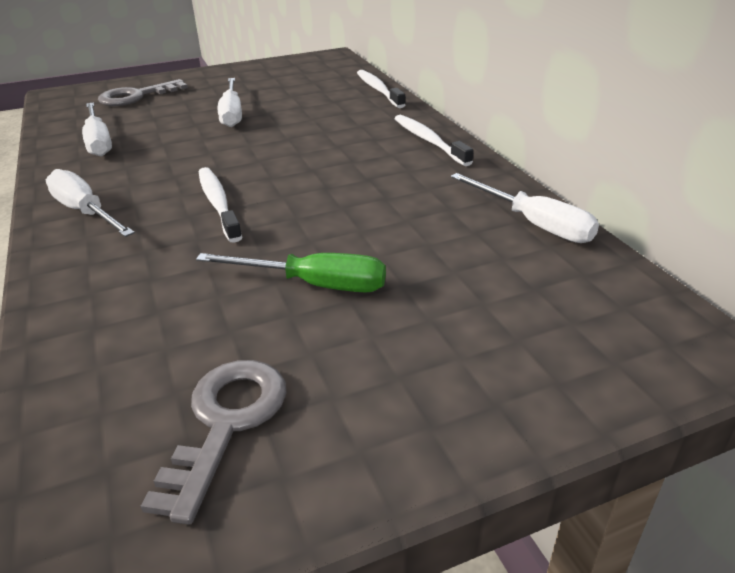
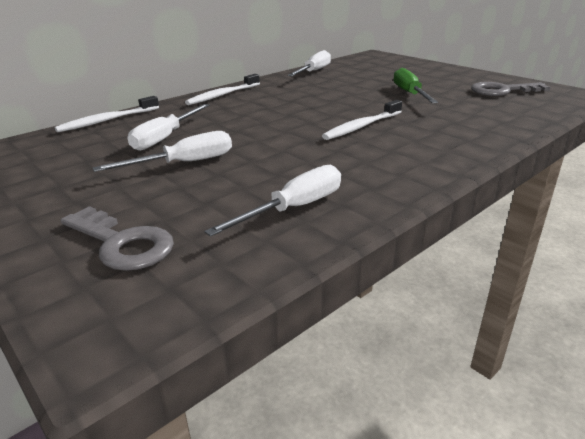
camera: 110 degrees left, 5 degrees down
(86, 212) = (421, 161): white screwdriver -> white screwdriver (165, 138)

